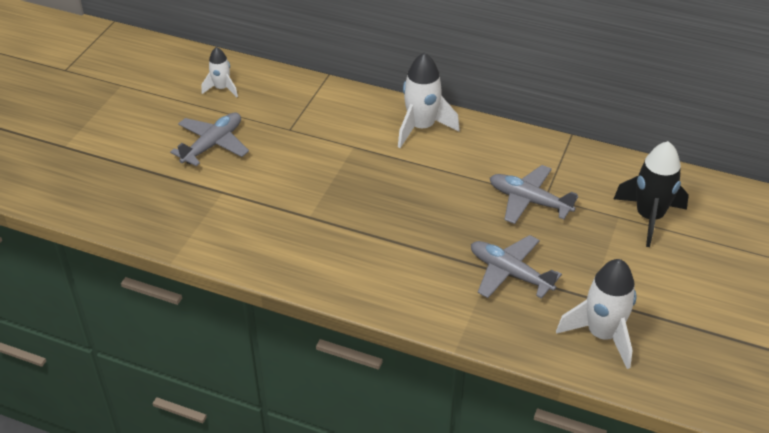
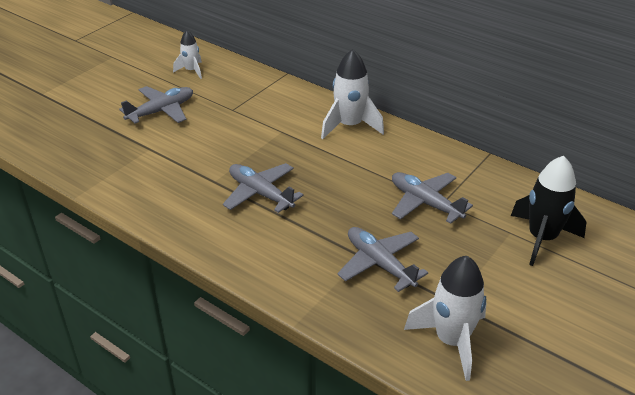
camera: 15 degrees right, 5 degrees down
(363, 221) = (260, 193): none -> grey plane

